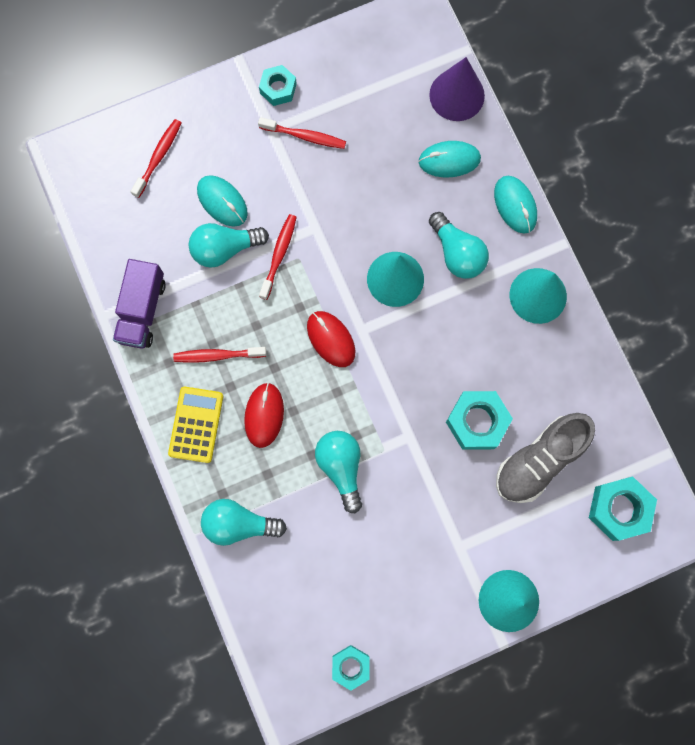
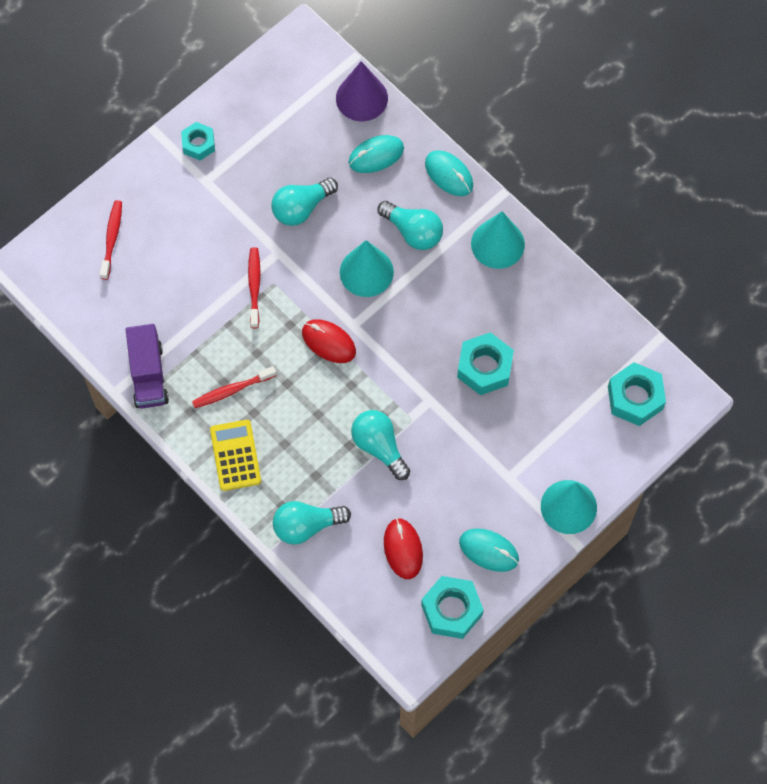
camera: 20 degrees left, 10 degrees down
(222, 202) = (185, 258): turquoise mouse -> turquoise mouse (489, 550)
(225, 248) = (203, 297): turquoise light bulb -> turquoise light bulb (301, 208)
(264, 415) = (293, 426): red mouse -> red mouse (403, 549)
(305, 136) = (238, 177): red toothbrush -> none
(350, 666) = (451, 610): turquoise nut -> turquoise nut, size x1.57
(539, 460) = (551, 381): grey shoe -> none

